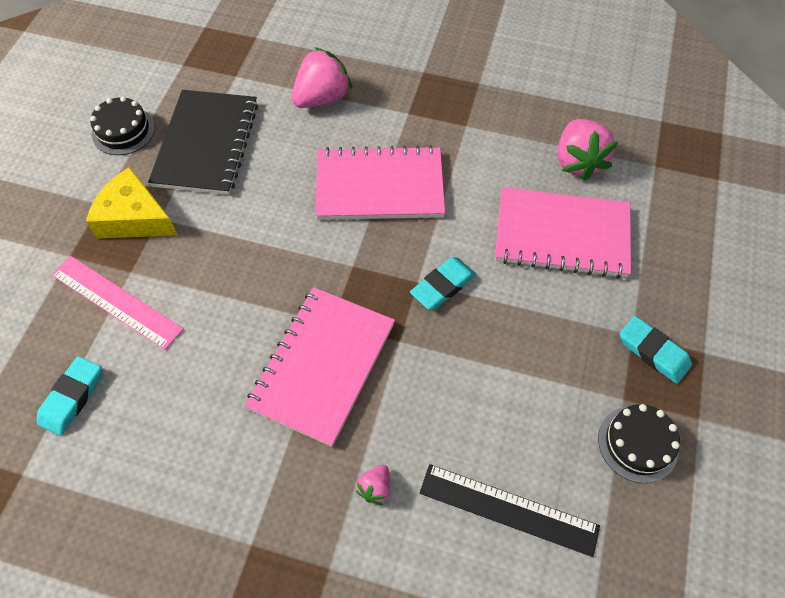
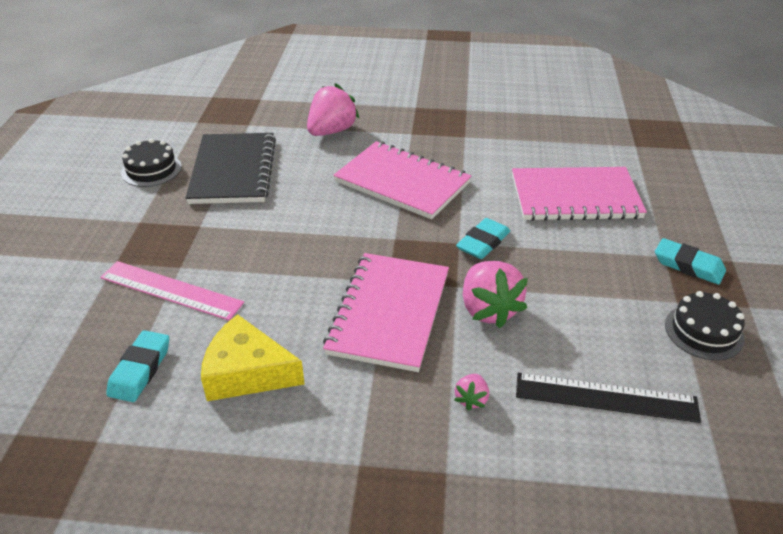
camera: 10 degrees left, 20 degrees down
(134, 217) = (175, 227): yellow cheese -> yellow cheese (247, 372)
(379, 186) = (402, 182): pink notebook -> pink notebook turned 45 degrees clockwise
(578, 161) = (569, 149): pink strawberry -> pink strawberry (488, 309)

